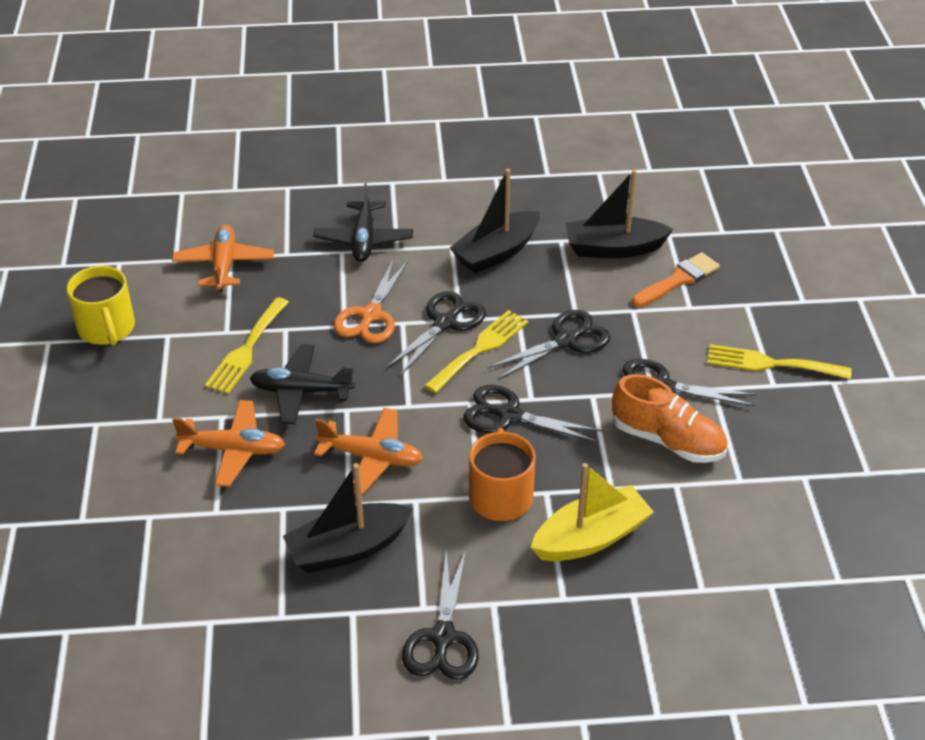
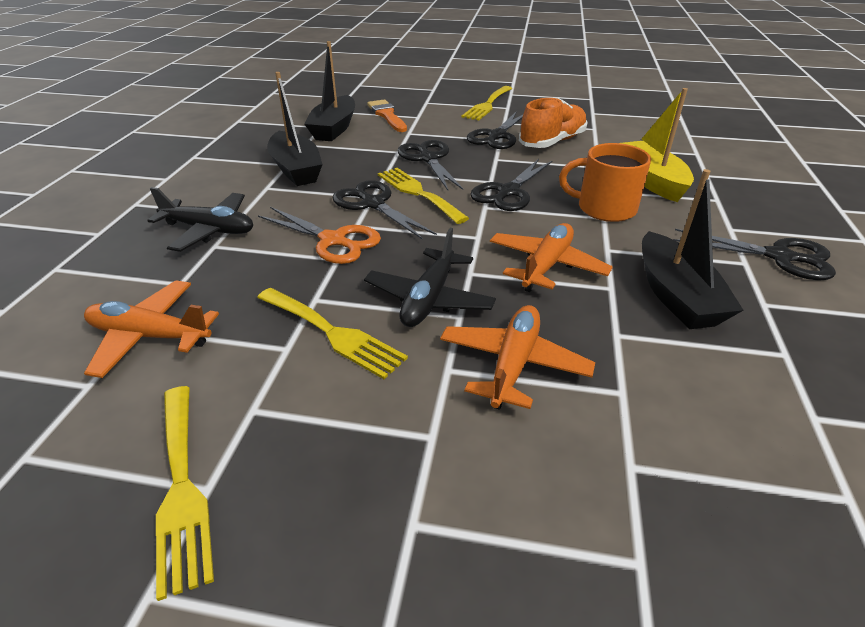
camera: 75 degrees left, 5 degrees down
(107, 328) = (181, 488): yellow mug -> yellow fork

